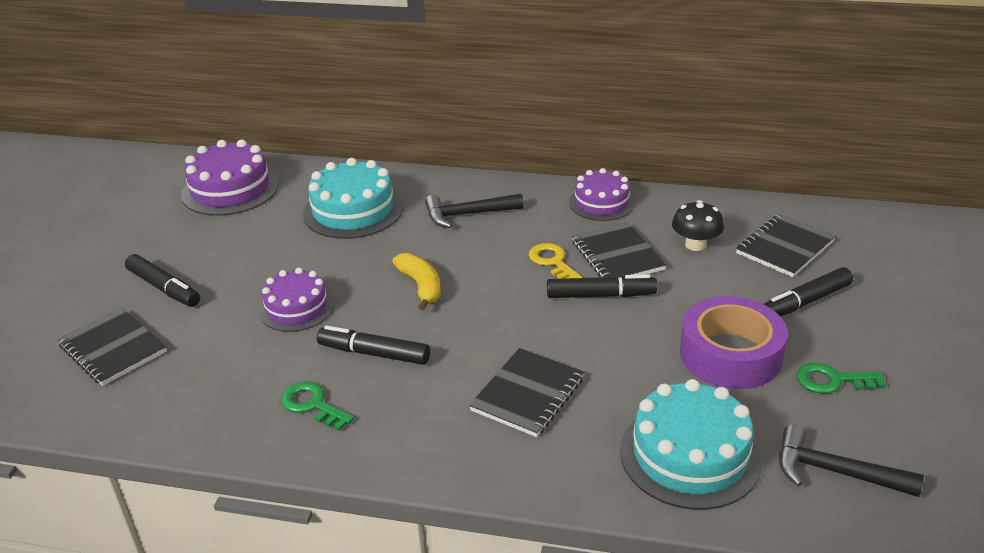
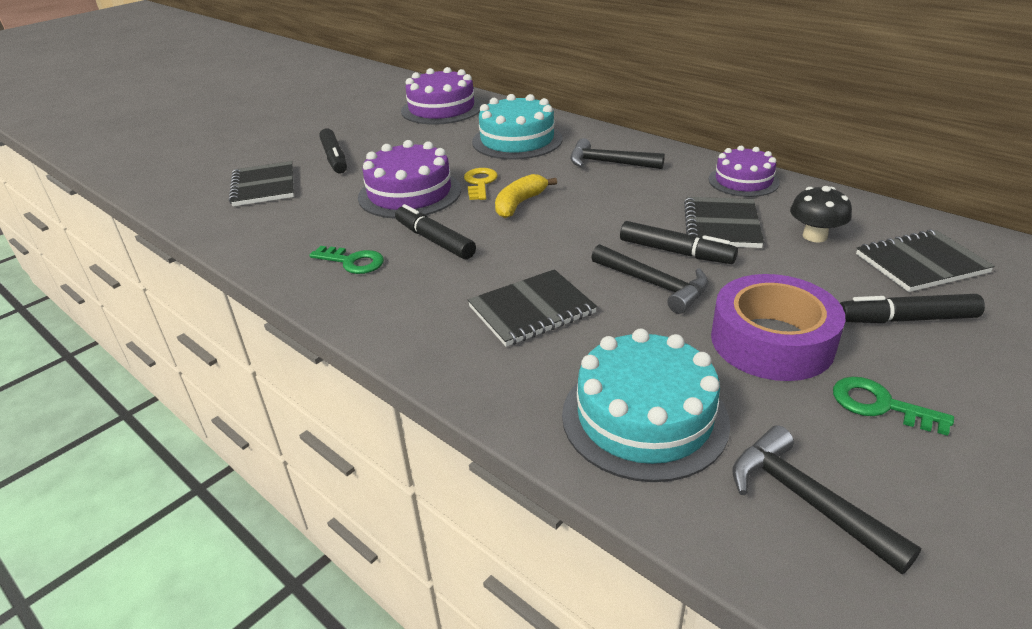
camera: 30 degrees right, 0 degrees up
(296, 307) = (409, 193): purple cake -> purple cake, size x1.53
(312, 405) = (353, 262): green key -> green key turned 135 degrees clockwise
(421, 286) = (519, 204): yellow banana -> yellow banana turned 150 degrees counterclockwise
(552, 262) = (653, 215): yellow key -> yellow key (480, 183)
(608, 334) = (654, 285): none -> black hammer

